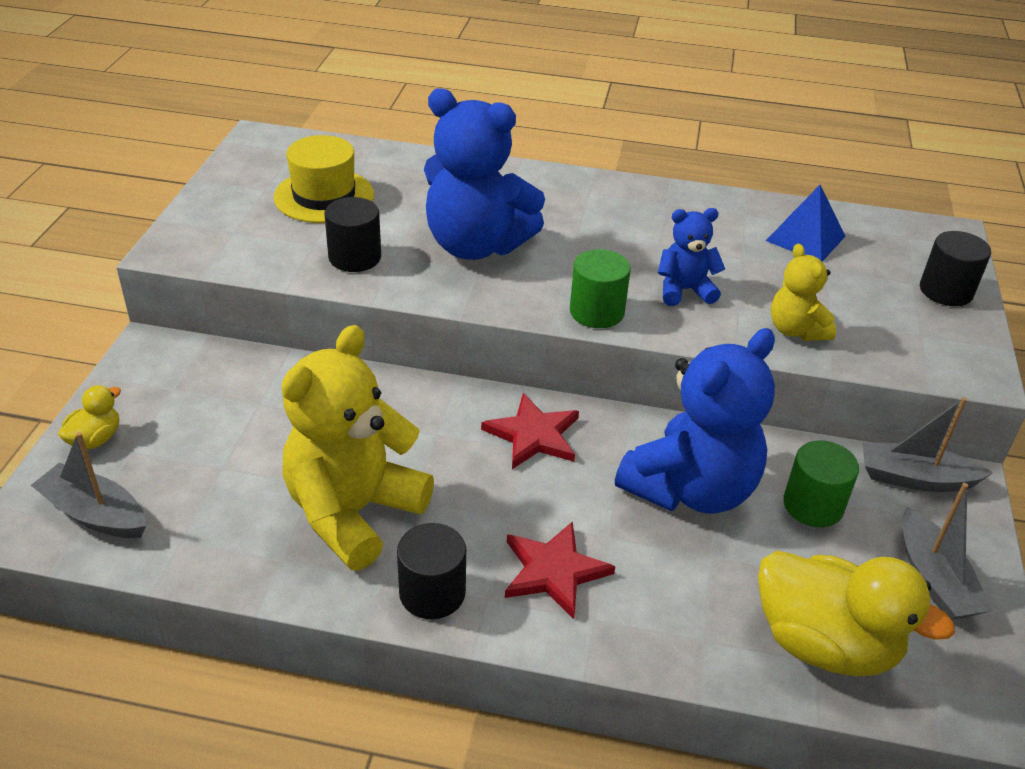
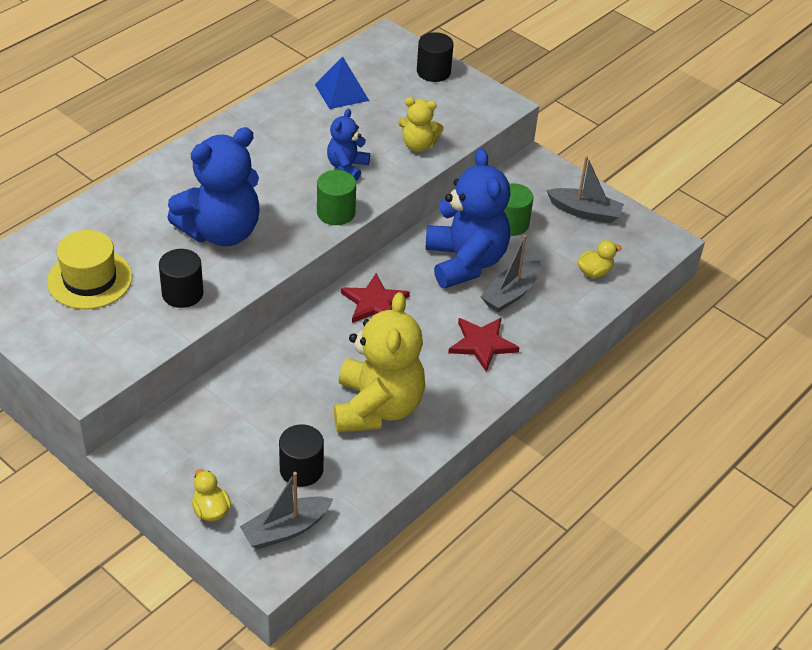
camera: 60 degrees left, 5 degrees up
(353, 512) = (377, 407): yellow teddy bear -> yellow teddy bear turned 150 degrees counterclockwise
(432, 593) = (462, 399): black cylinder -> black cylinder (301, 469)
(824, 644) = (594, 272): yellow duck -> yellow duck, size x0.47
(915, 478) = (521, 177): grey boat -> grey boat (511, 293)

